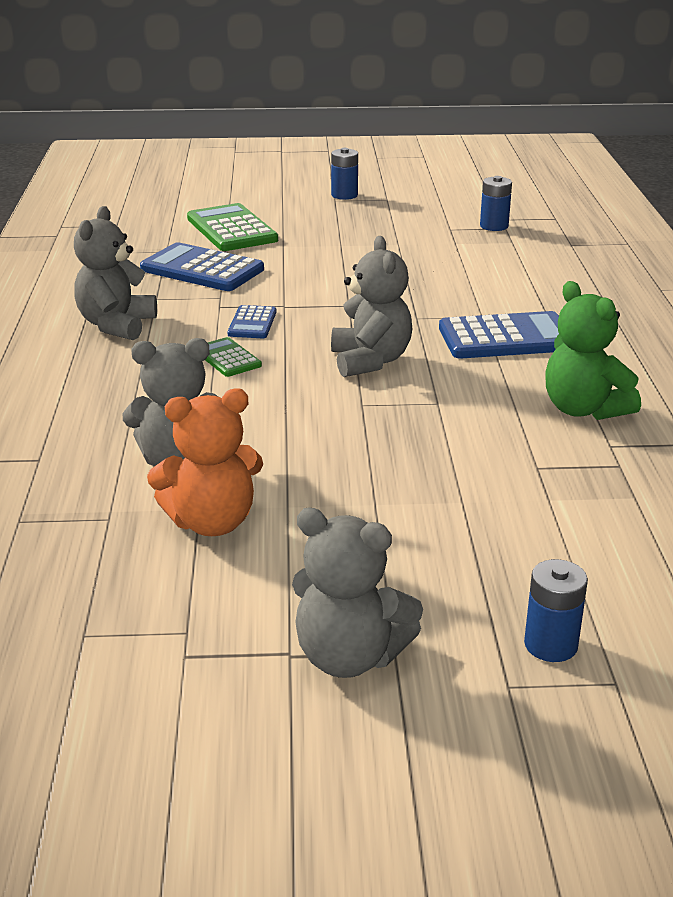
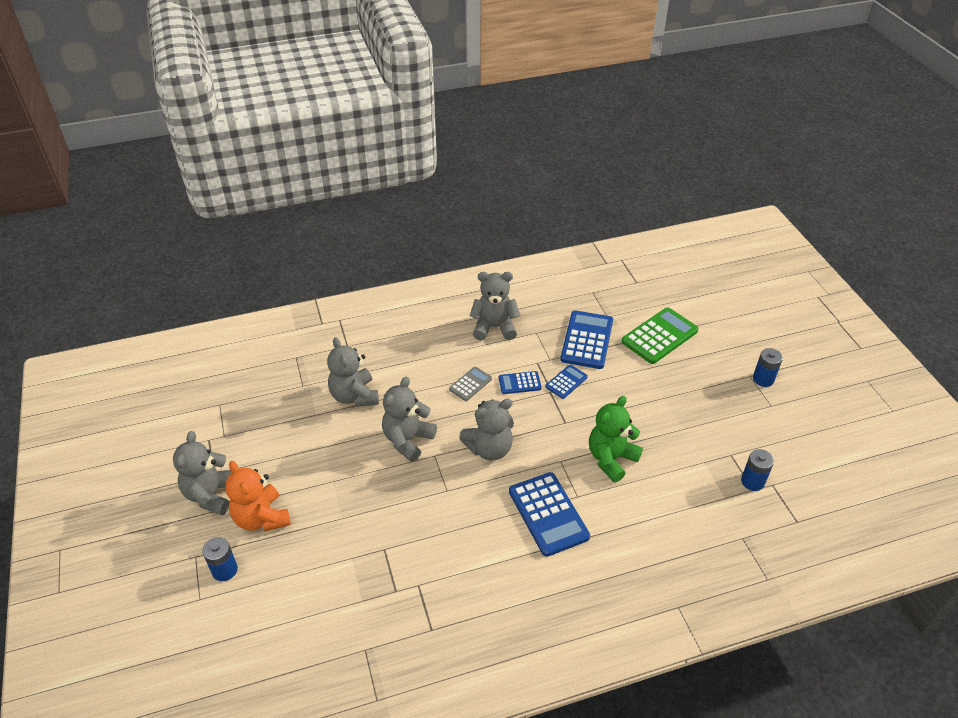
camera: 75 degrees right, 15 degrees up
(212, 522) = (305, 422): orange teddy bear -> orange teddy bear (261, 518)
(227, 358) = (470, 384): green calculator -> grey calculator
(273, 293) = (566, 382): none -> blue calculator
(317, 423) = (408, 440): none -> grey teddy bear
(583, 409) = (459, 567): green teddy bear -> green teddy bear (611, 459)

